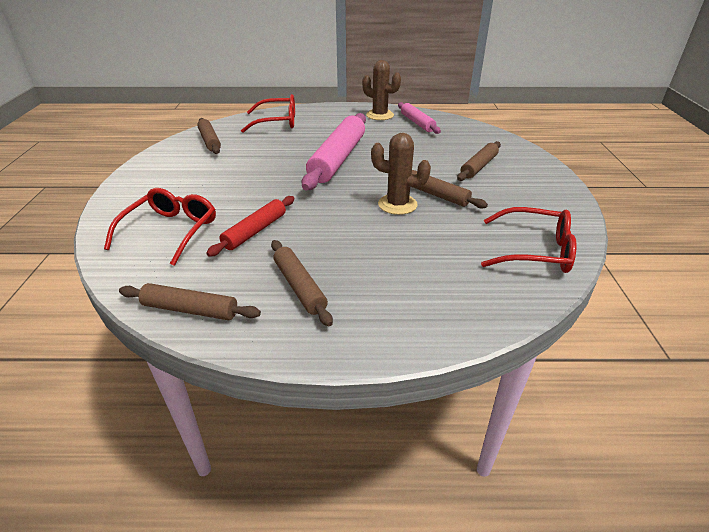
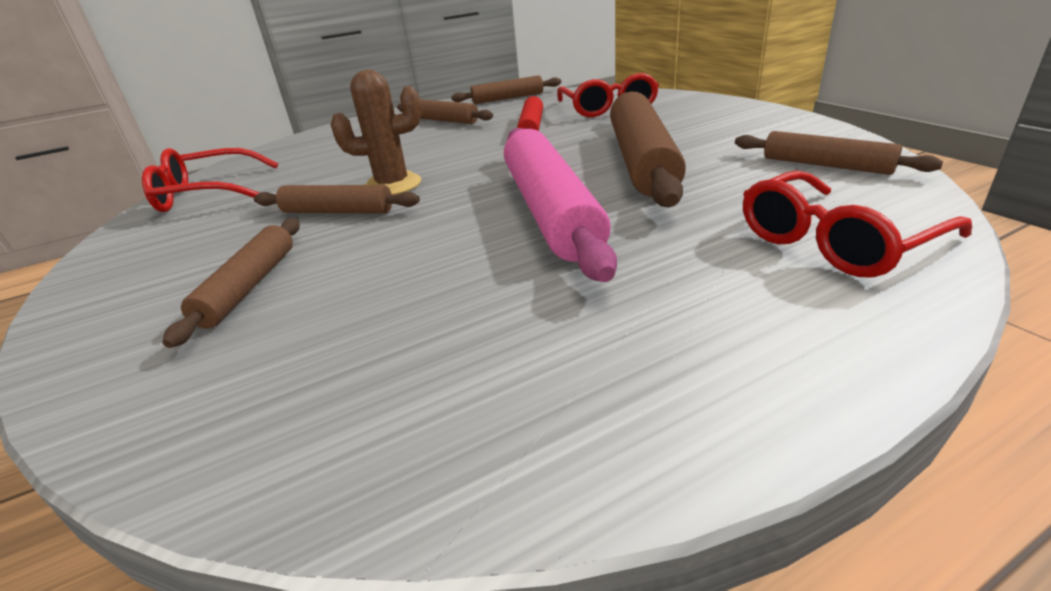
camera: 155 degrees right, 5 degrees down
(259, 170) = (641, 160): none -> brown rolling pin
(380, 115) = (622, 392): brown cactus -> none
(417, 123) = (454, 401): pink rolling pin -> none

